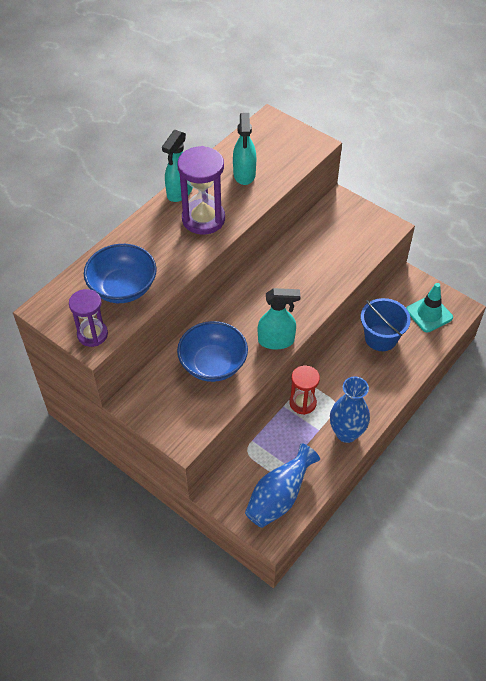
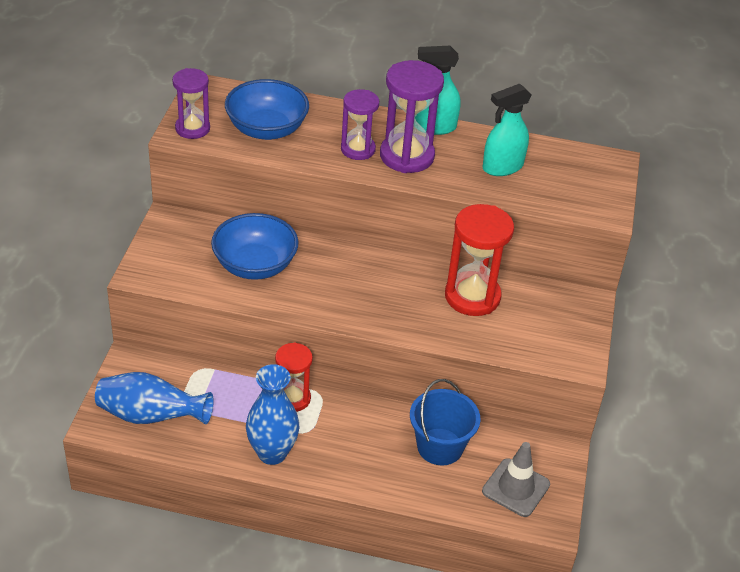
camera: 60 degrees right, 10 degrees down
(180, 243) = (358, 149): none -> purple hourglass
(276, 341) = (320, 307): turquoise spray bottle -> none
(307, 254) = (472, 296): none -> red hourglass
(429, 314) = (516, 488): turquoise traffic cone -> grey traffic cone

